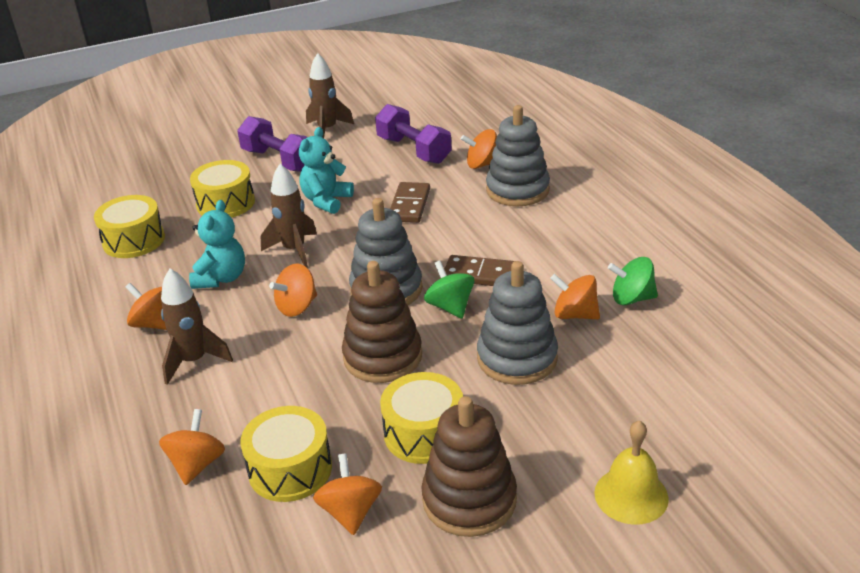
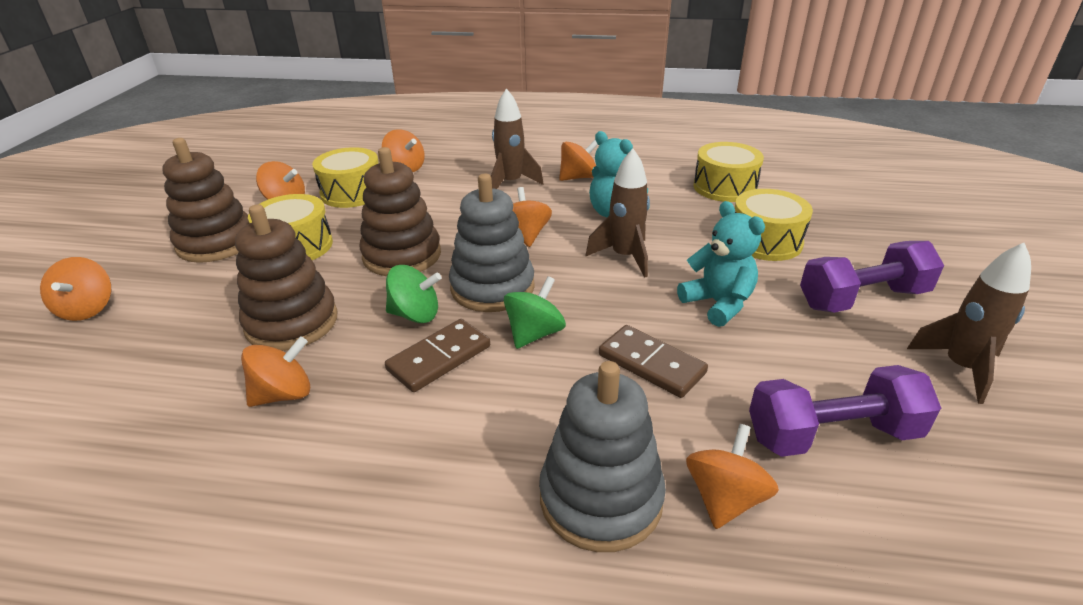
camera: 120 degrees right, 0 degrees up
(517, 358) = (292, 322): grey stacking toy -> brown stacking toy
(631, 495) = (87, 309): yellow bell -> orange spinning top
(632, 298) = (234, 462): green spinning top -> green spinning top (534, 334)

